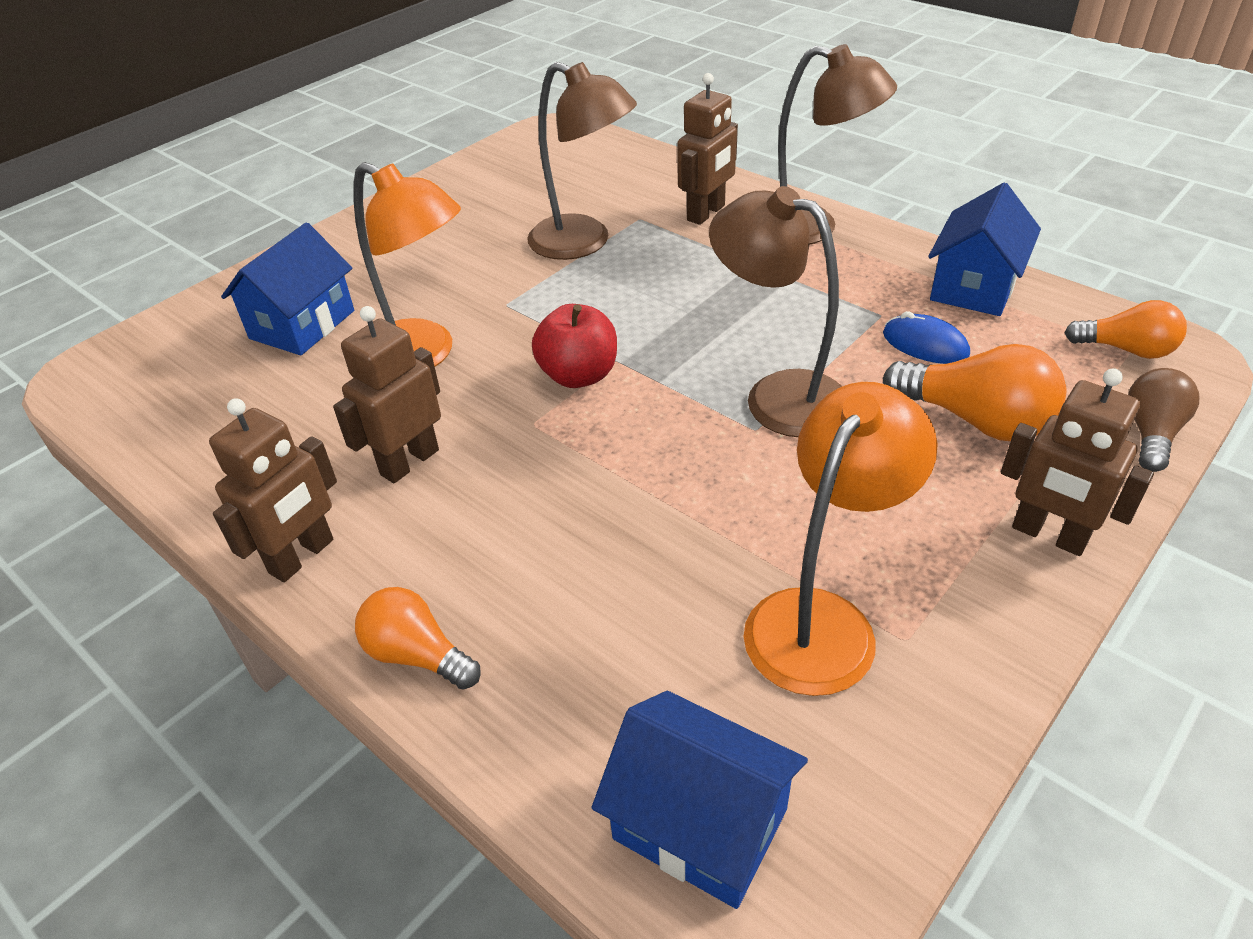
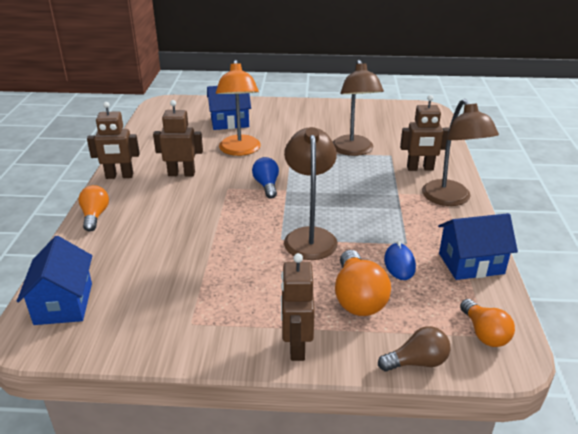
camera: 50 degrees right, 10 degrees down
(578, 375) = (267, 185): red apple -> blue light bulb
(822, 620) = (183, 297): orange lamp -> none

